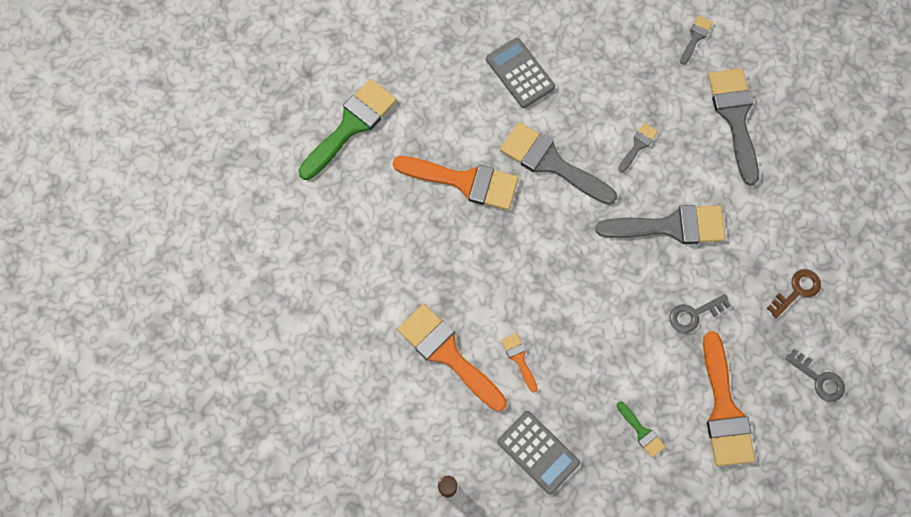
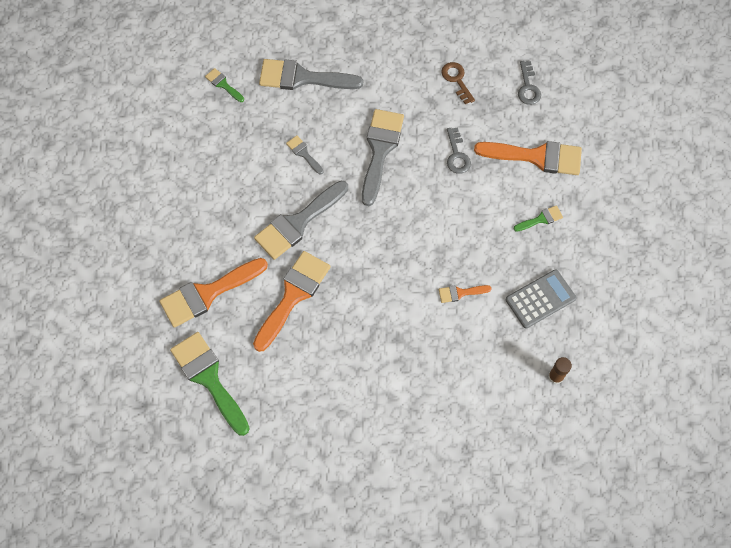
camera: 75 degrees left, 5 degrees down
(448, 354) = (442, 348): orange brush -> orange brush (208, 293)
(520, 73) = (207, 225): grey calculator -> none
(695, 37) = (223, 84): grey brush -> green brush
(819, 379) = (528, 87): grey key -> grey key turned 120 degrees clockwise

